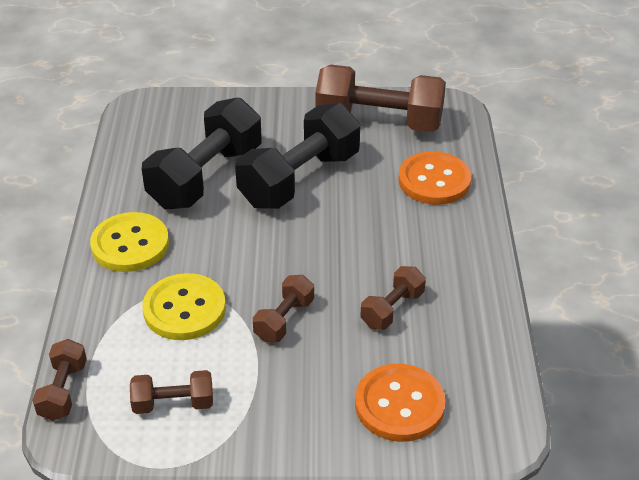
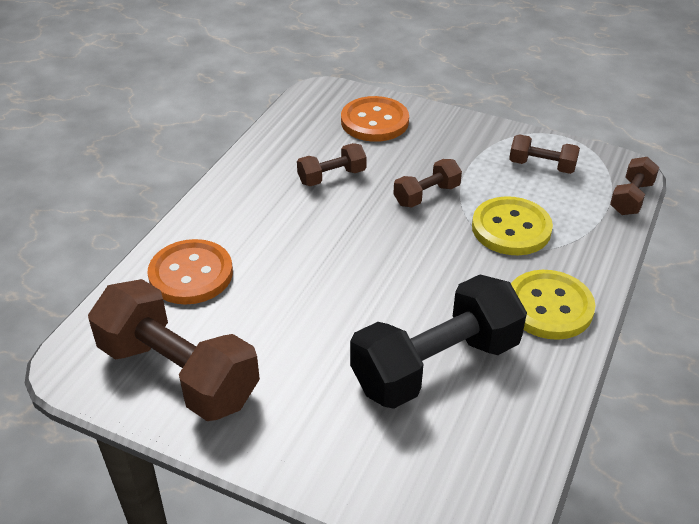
camera: 155 degrees left, 0 degrees up
(299, 179) = (329, 324): black dumbbell -> none

